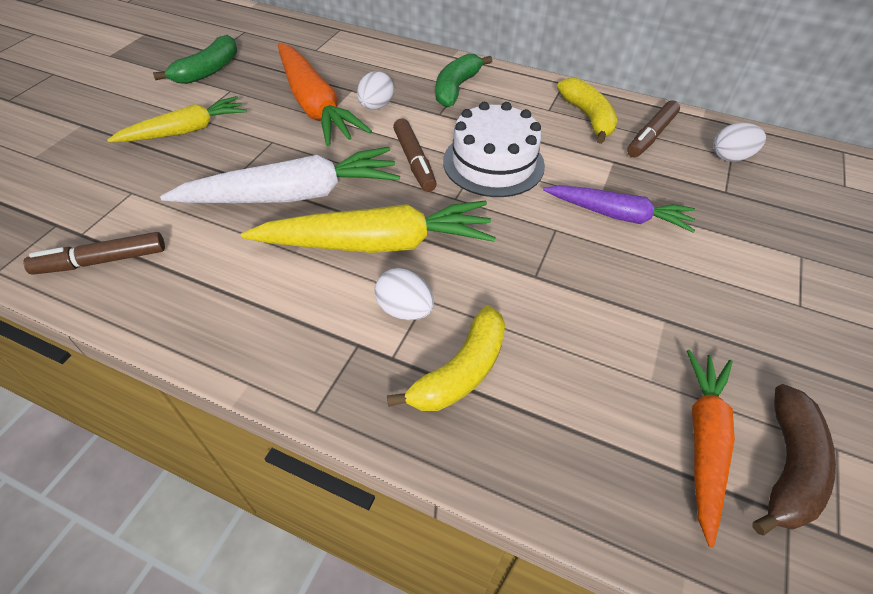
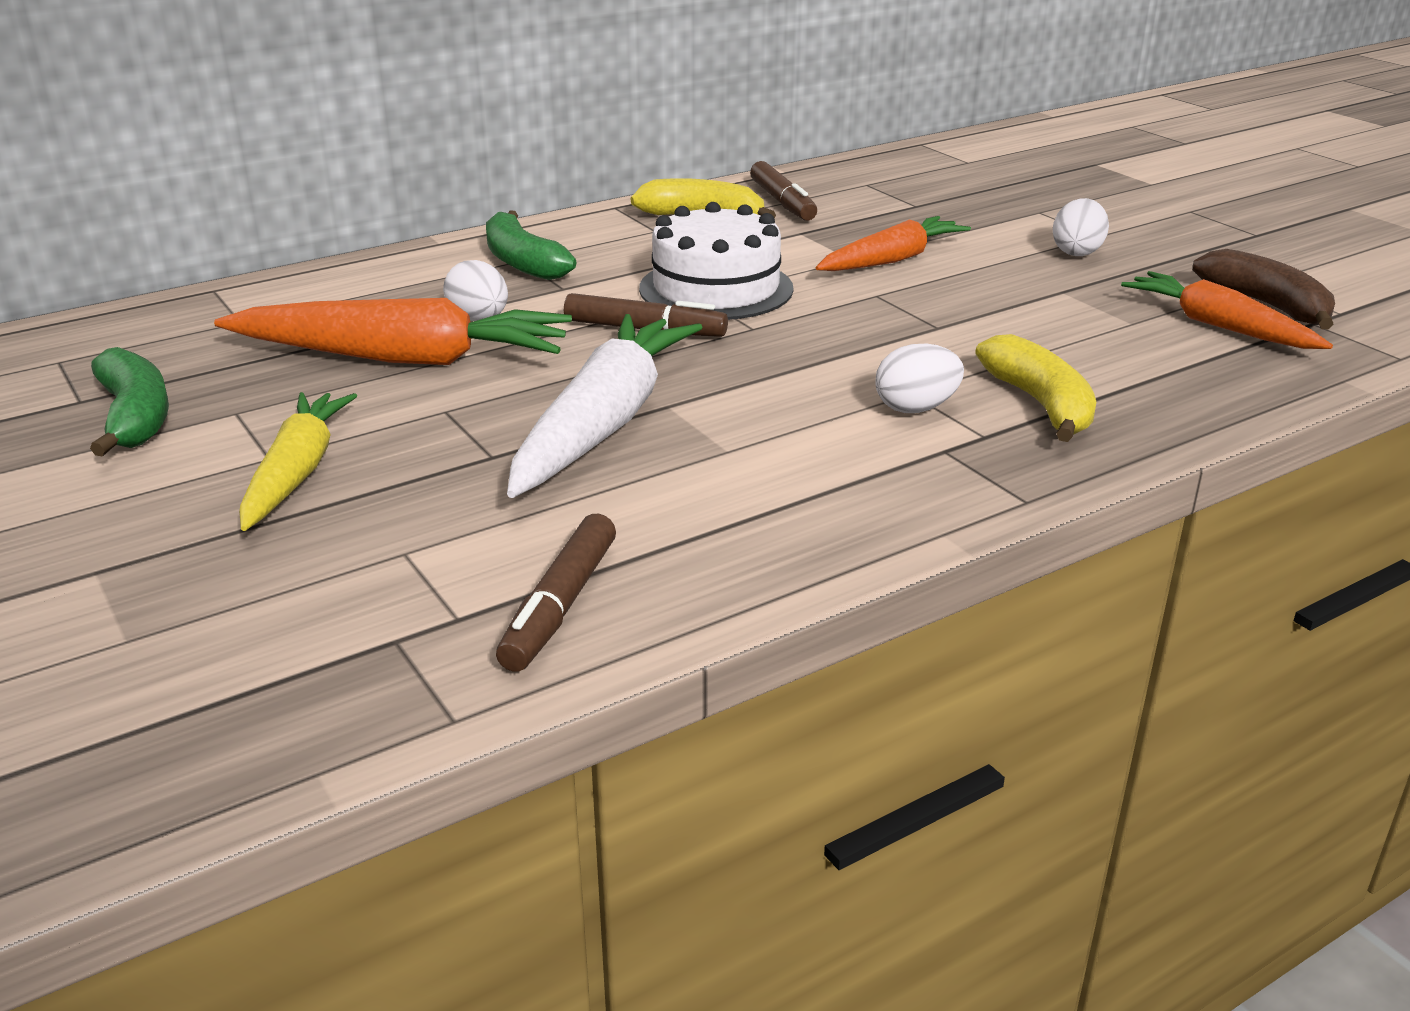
camera: 55 degrees left, 20 degrees down
(376, 243) = (779, 394): yellow carrot -> none
(617, 215) = (891, 260): purple carrot -> orange carrot
(730, 157) = (867, 184): white egg -> white egg (1077, 252)

